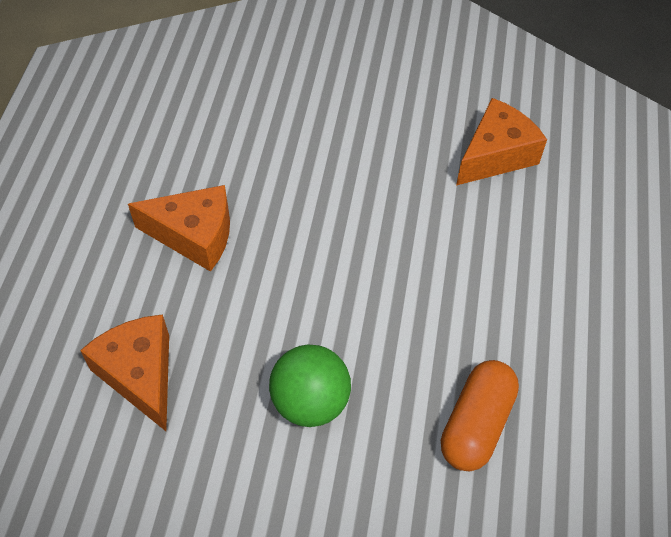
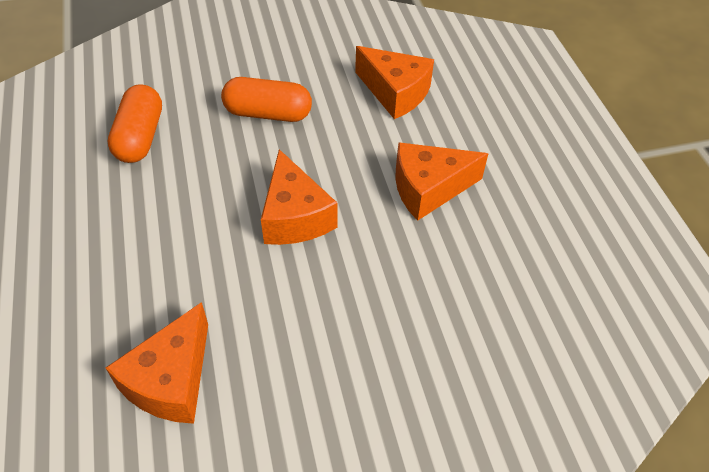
camera: 155 degrees right, 5 degrees down
(310, 402) = (268, 114): green ball -> orange capsule
(341, 255) = (295, 216): none -> orange cheese

